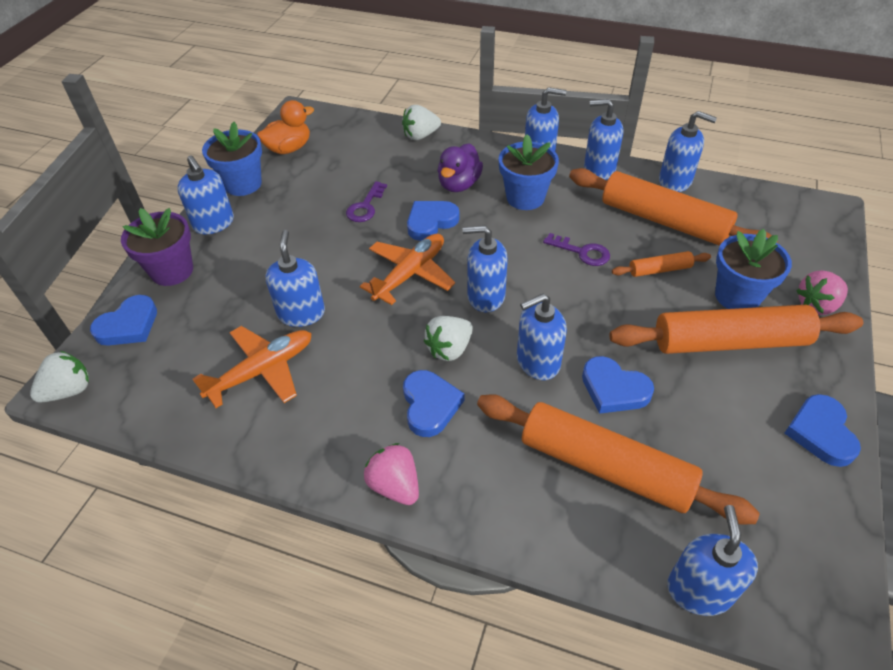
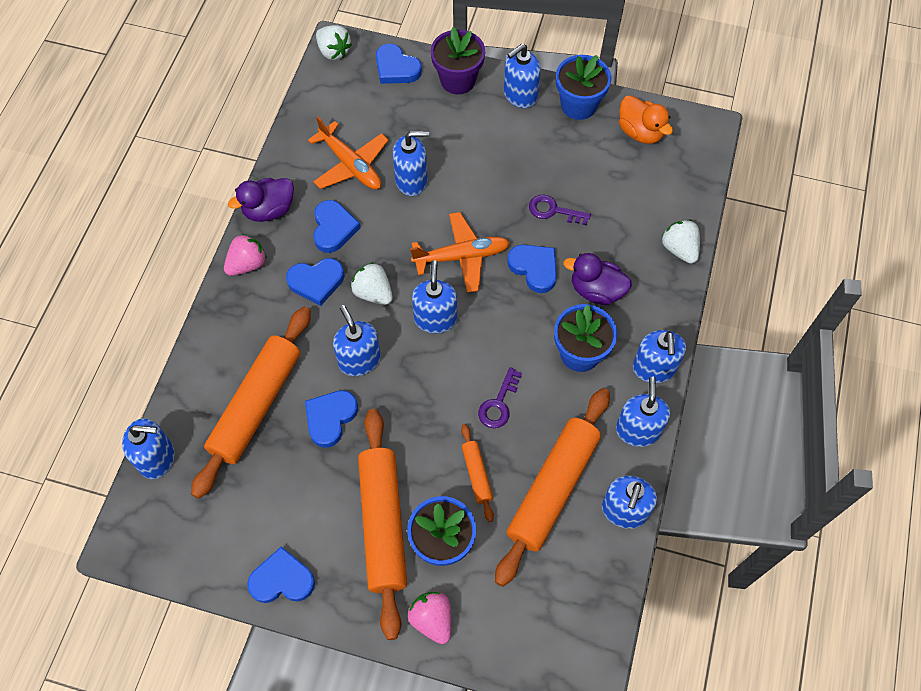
camera: 85 degrees right, 15 degrees up
(311, 461) = (269, 210): none -> purple duck
(354, 388) = (333, 228): none -> blue heart
(410, 274) = (461, 256): orange plane -> orange plane turned 45 degrees counterclockwise

